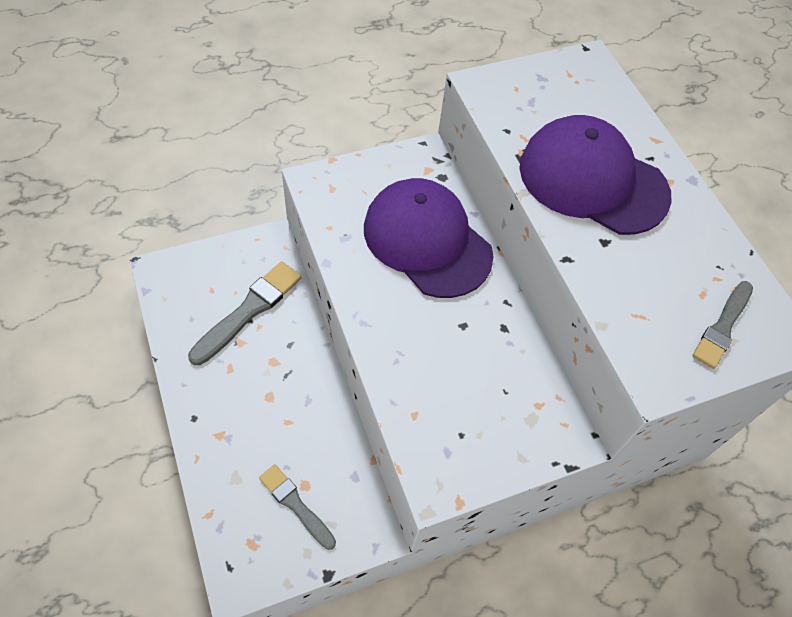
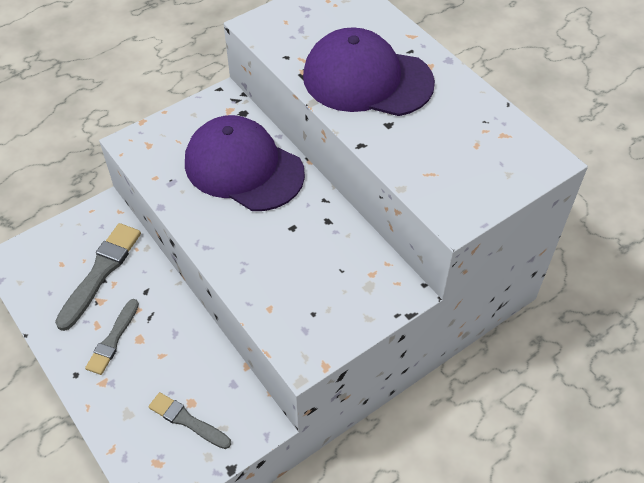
camera: 10 degrees left, 5 degrees down
(722, 326) = (497, 165): grey brush -> grey brush (113, 339)

